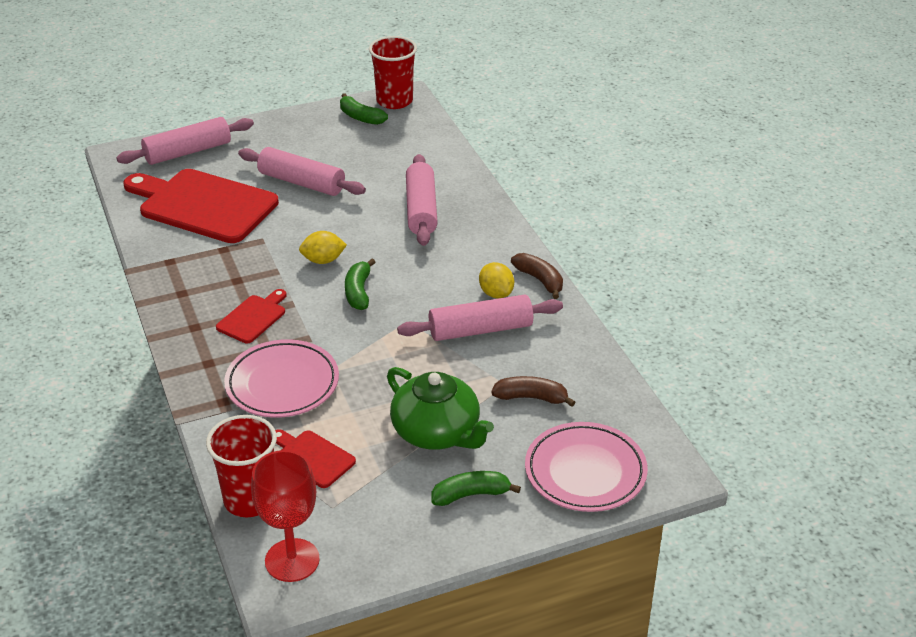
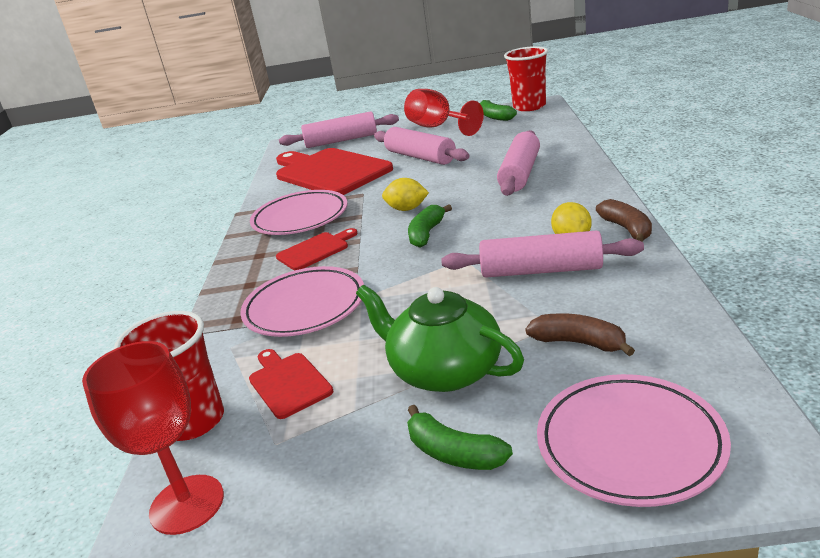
camera: 25 degrees right, 10 degrees down
(209, 275) = (300, 218): none -> pink plate
(300, 133) = (438, 127): none -> red goblet
(437, 432) = (444, 370): green teapot -> green teapot turned 150 degrees clockwise
(471, 495) = (453, 453): green banana -> green banana turned 150 degrees counterclockwise

